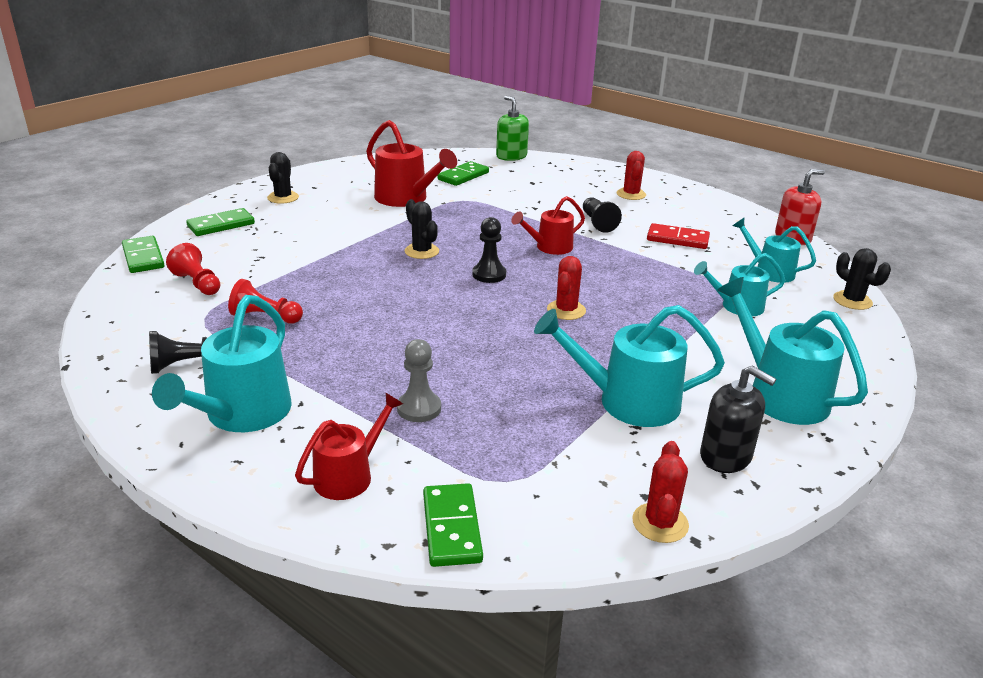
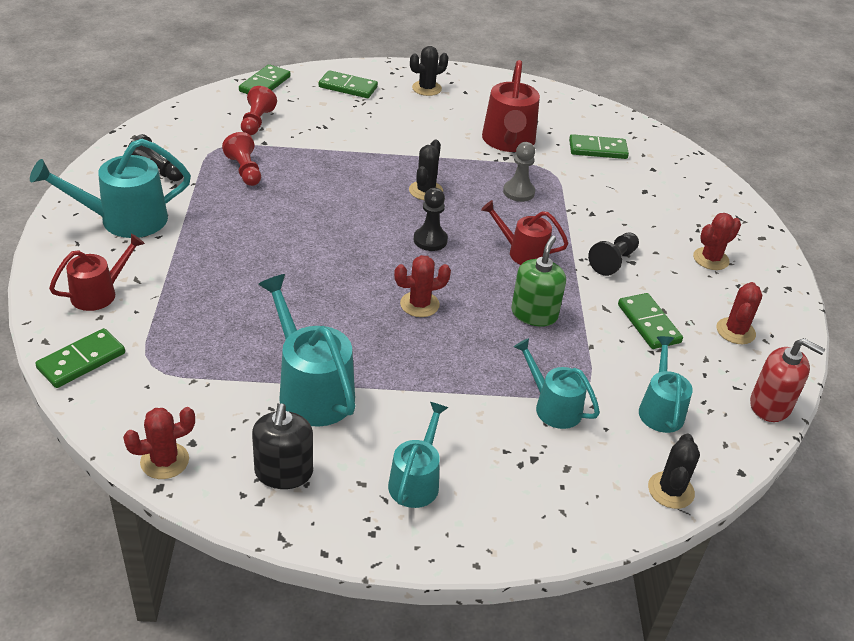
camera: 50 degrees right, 10 degrees up
(349, 475) = (99, 293): red watering can -> red watering can turned 45 degrees counterclockwise
(419, 408) = (200, 289): grey pawn -> grey pawn (518, 192)
(511, 156) = (684, 156): green soap dispenser -> green soap dispenser (534, 314)
(677, 239) = (648, 323): red domino -> green domino
(712, 218) = (735, 331): none -> red cactus
(780, 394) = (416, 481): turquoise watering can -> turquoise watering can, size x0.63

